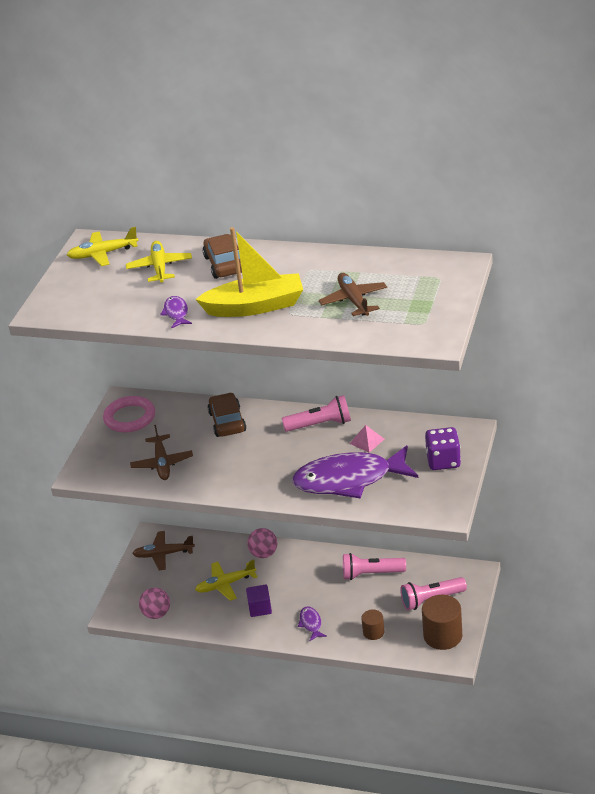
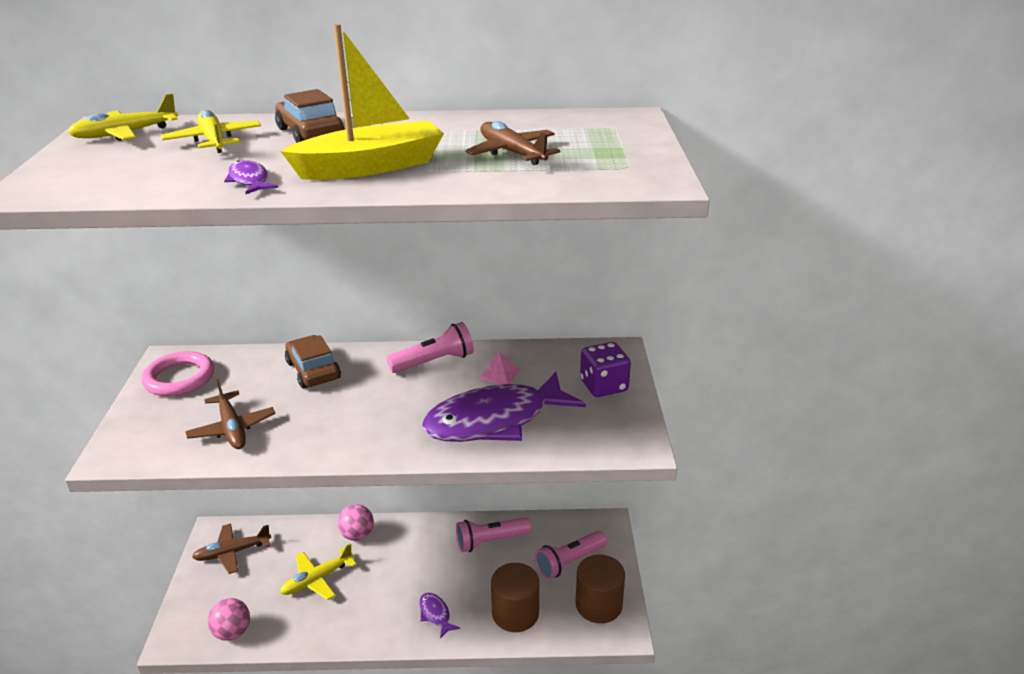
camera: 20 degrees left, 5 degrees down
(260, 608) = (366, 603): purple cube -> none
(373, 632) = (515, 613): brown cylinder -> brown cylinder, size x1.78

